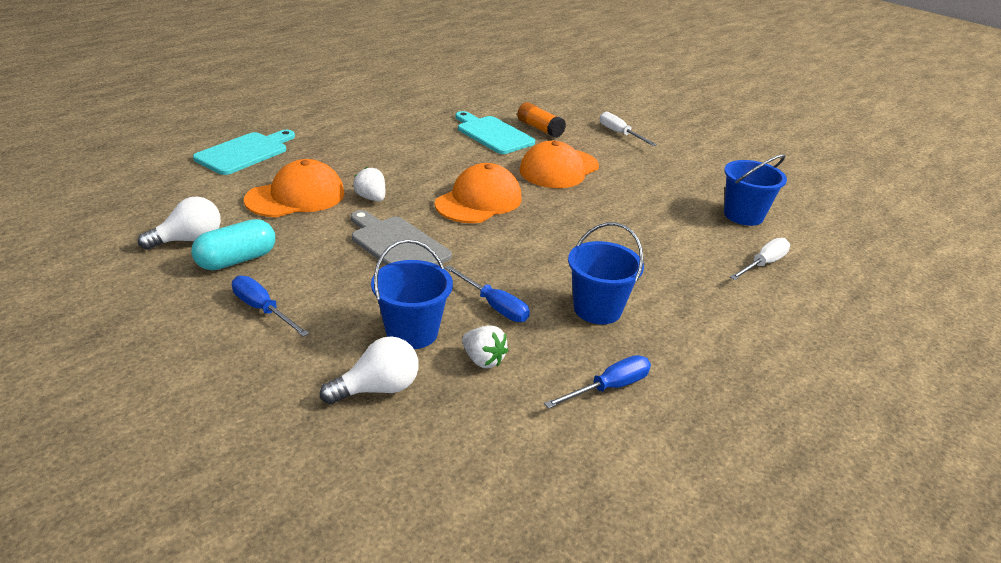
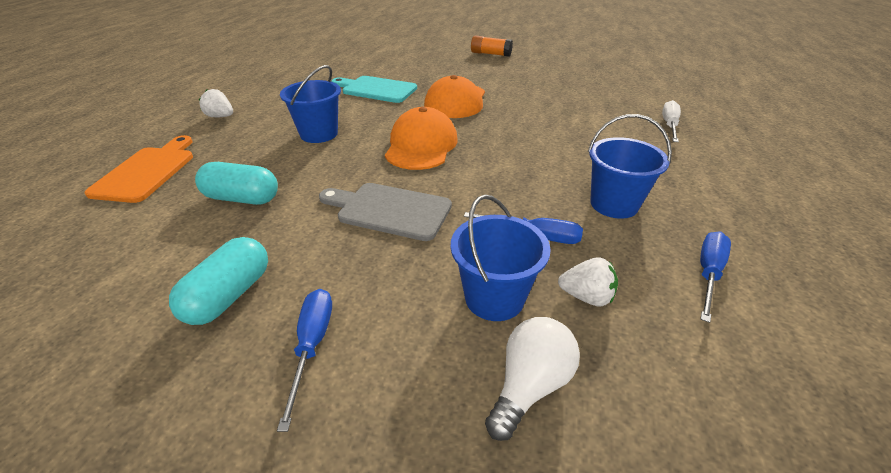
camera: 25 degrees left, 5 degrees up
(189, 240) = (147, 294): white light bulb -> none
(245, 152) = (147, 171): turquoise cutting board -> orange cutting board
(263, 310) = (312, 346): blue screwdriver -> blue screwdriver turned 75 degrees clockwise
(296, 196) = (242, 198): orange cap -> turquoise capsule
(371, 198) = (322, 174): white strawberry -> white strawberry (220, 116)
(540, 129) = (408, 76): orange glue stick -> orange glue stick (490, 54)
(620, 134) = (469, 64): white screwdriver -> none
(743, 215) = (614, 96): blue bucket -> blue bucket (319, 134)

